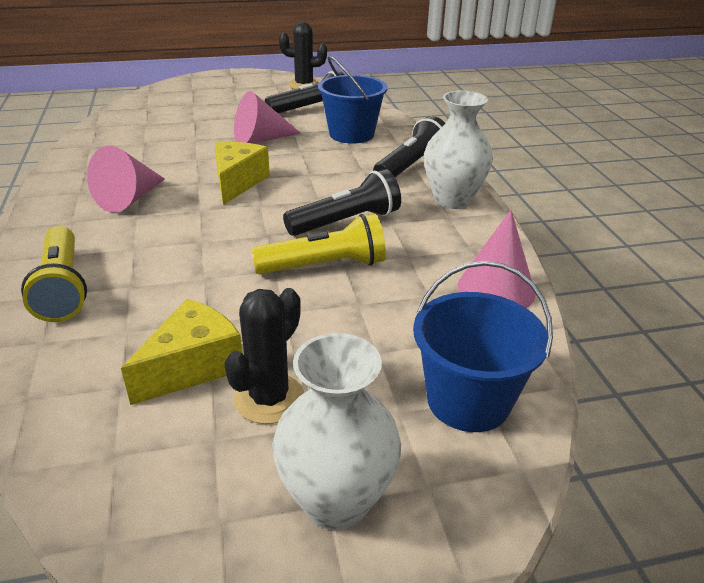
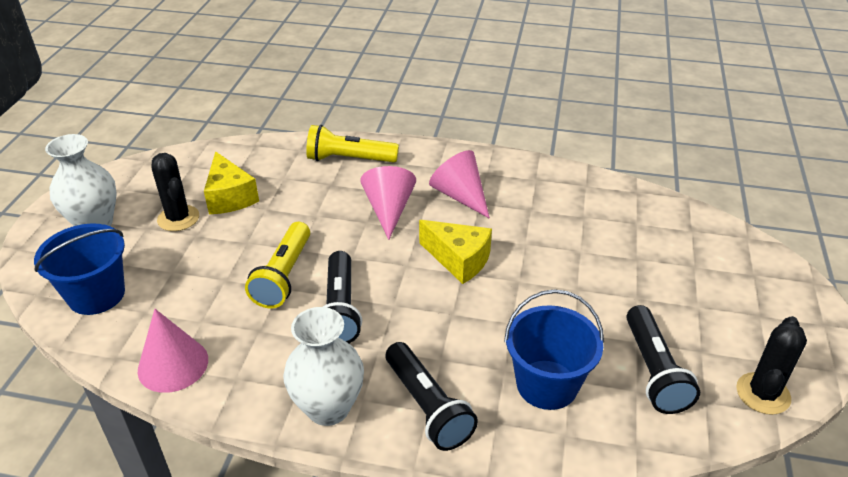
camera: 115 degrees right, 5 degrees up
(260, 140) = (558, 298): pink cone -> pink cone (389, 210)

